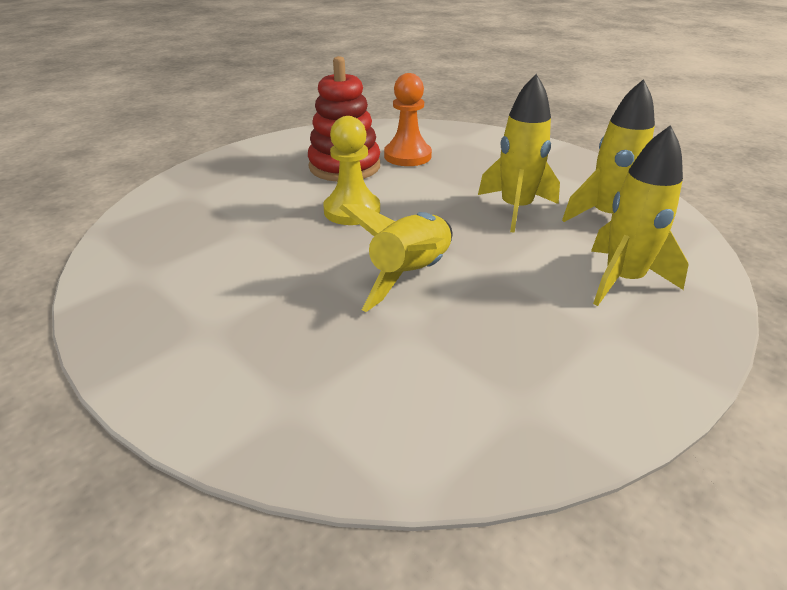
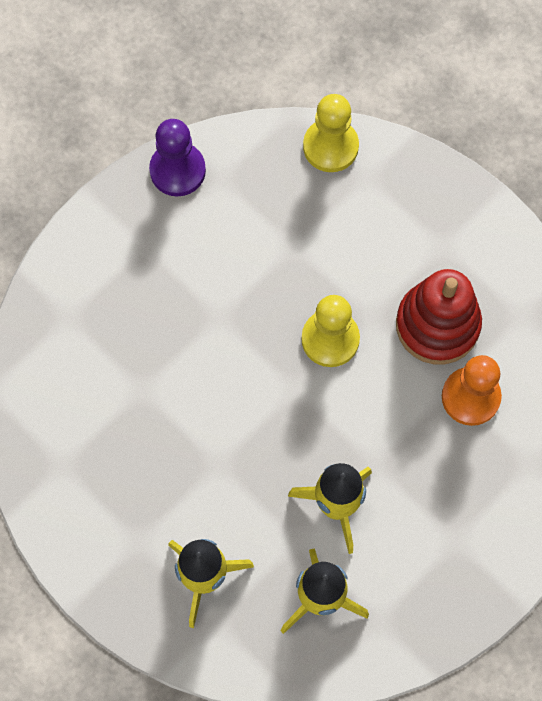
camera: 90 degrees right, 35 degrees up
(113, 304) = (177, 170): none -> purple pawn
(147, 209) = (330, 146): none -> yellow pawn
(411, 275) = (215, 395): yellow rocket -> none

